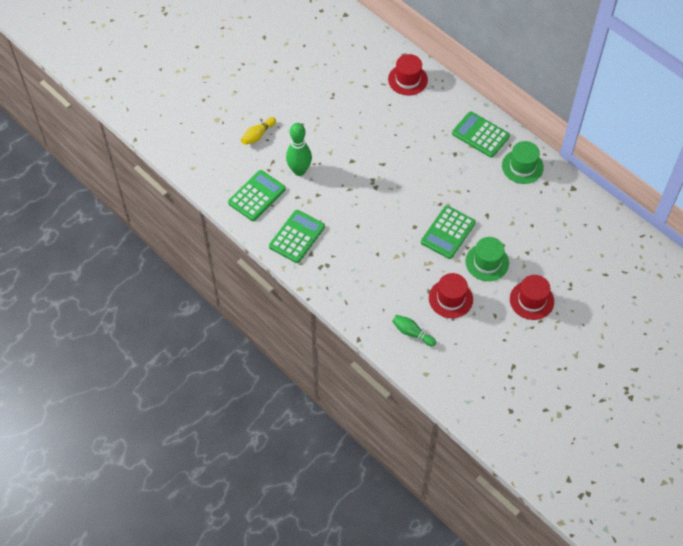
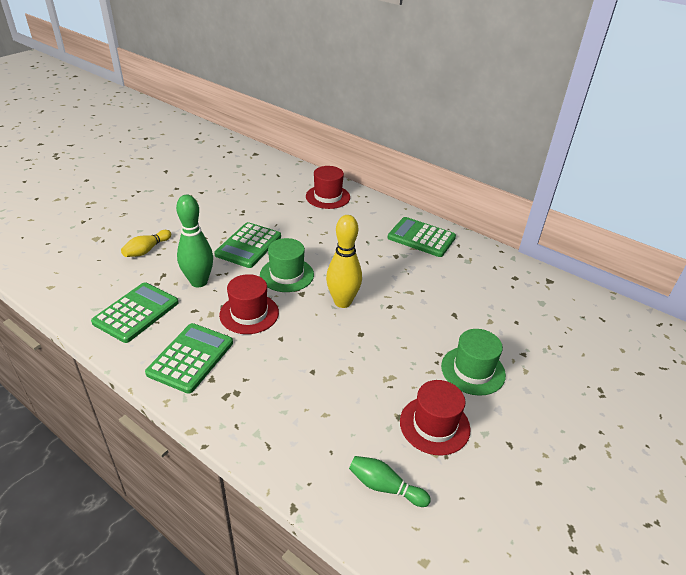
camera: 10 degrees left, 20 degrees down
(405, 197) = (342, 302): none -> yellow bowling pin
(448, 232) = (408, 338): green calculator -> green calculator (248, 245)
(522, 166) = (480, 263): green hat -> green hat (287, 275)
(531, 300) = (556, 416): red hat -> red hat (249, 313)

